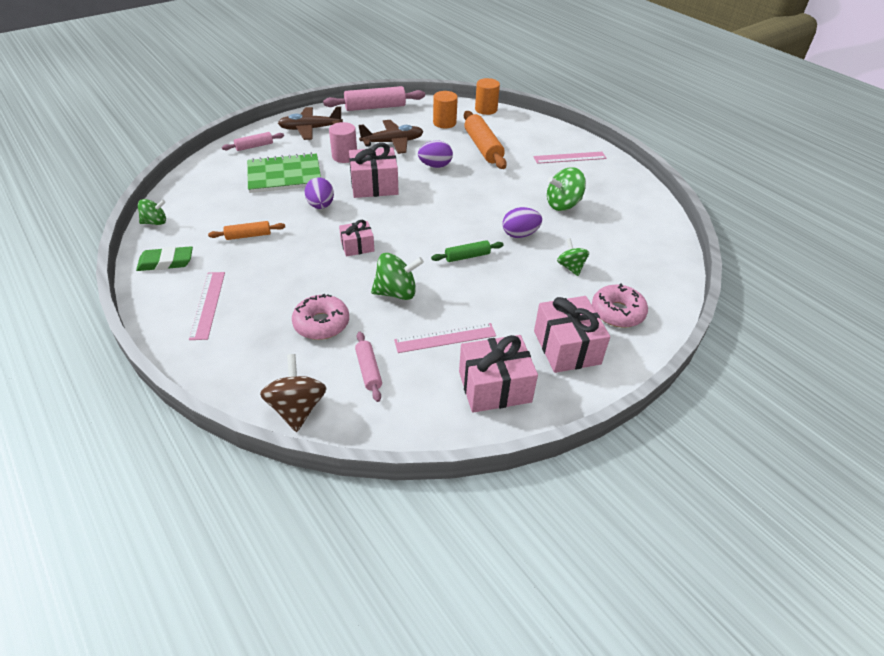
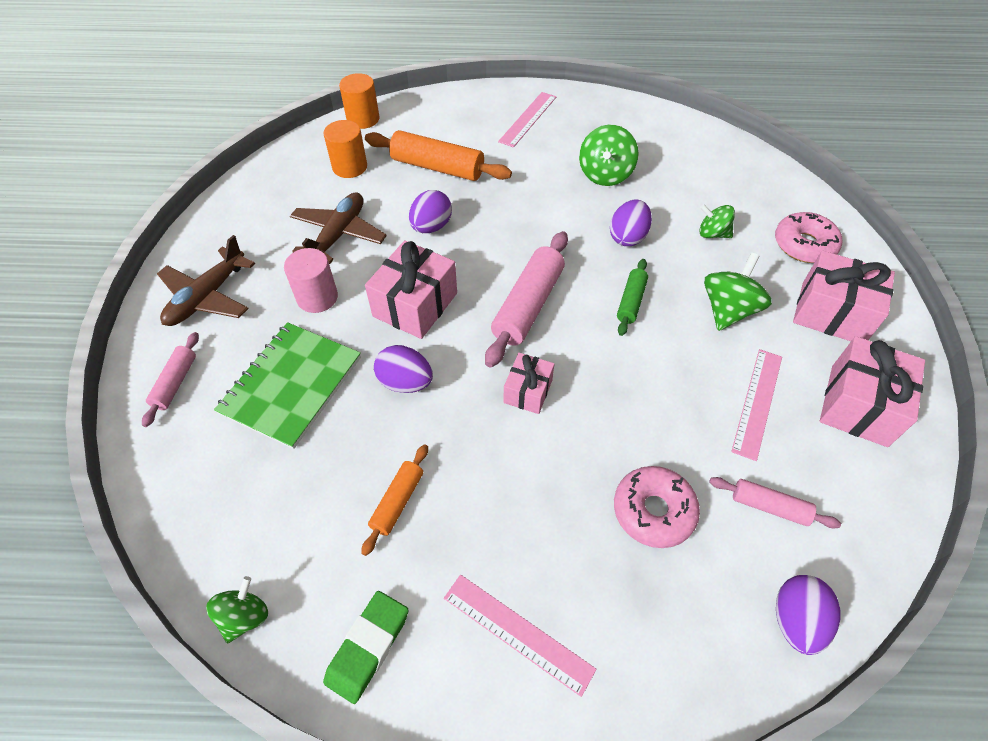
camera: 50 degrees left, 10 degrees up
(297, 408) = (795, 620): brown spinning top -> purple egg
(375, 107) = (236, 205): pink rolling pin -> pink rolling pin (528, 305)
(396, 292) = (648, 402): green spinning top -> green spinning top (728, 310)

